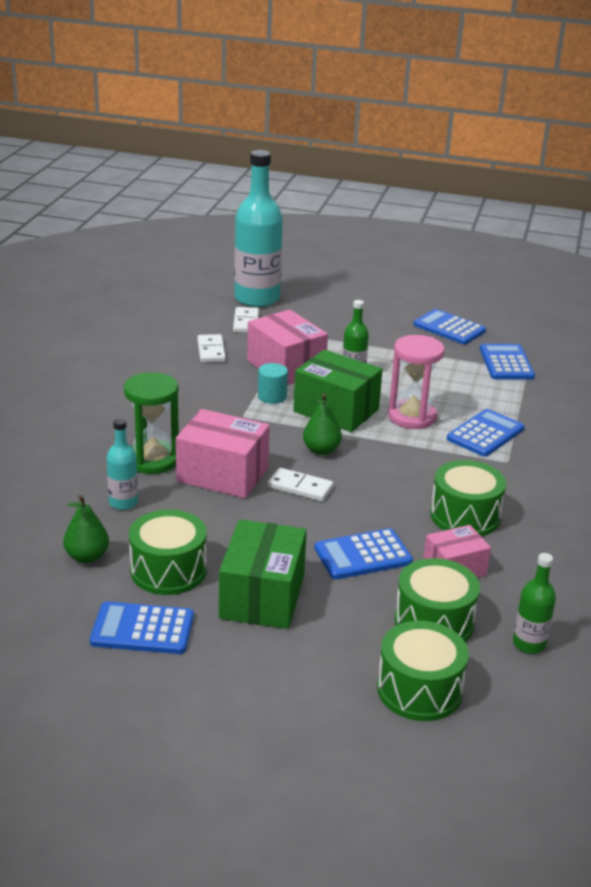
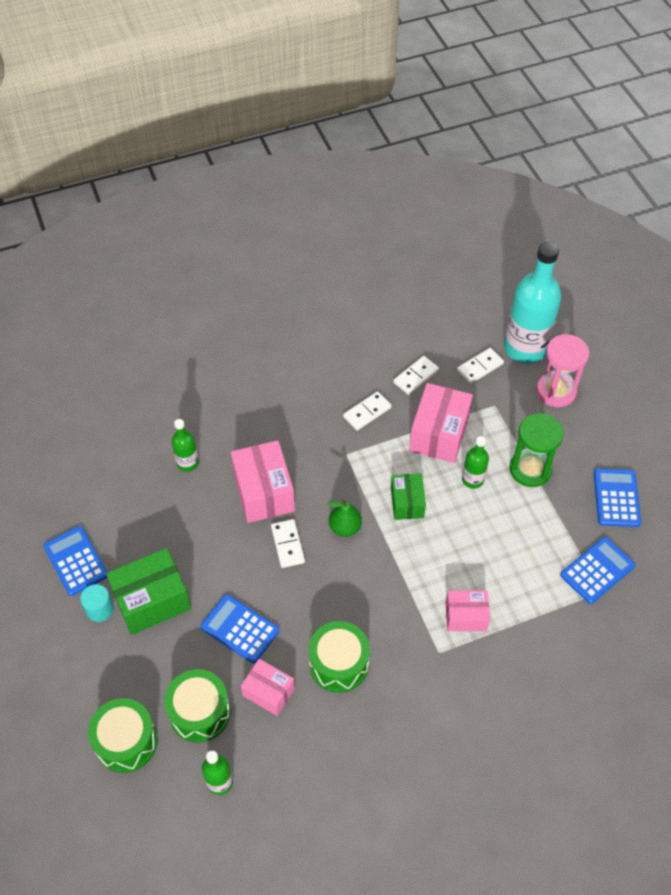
camera: 55 degrees right, 25 degrees up
(87, 557) = (119, 486): green pear -> none
(123, 502) = (187, 463): turquoise bottle -> green bottle
(153, 460) = (247, 444): green hourglass -> green hourglass (530, 469)
(168, 570) = (139, 535): green drum -> none
(213, 387) = (367, 412): none -> white domino
(272, 397) = (388, 453): turquoise cylinder -> turquoise cylinder (100, 609)
(336, 410) = (407, 503): green box -> green box, size x0.61
(412, 417) = (444, 555): pink hourglass -> pink hourglass (556, 391)
(485, 434) = (466, 616): blue calculator -> pink box

